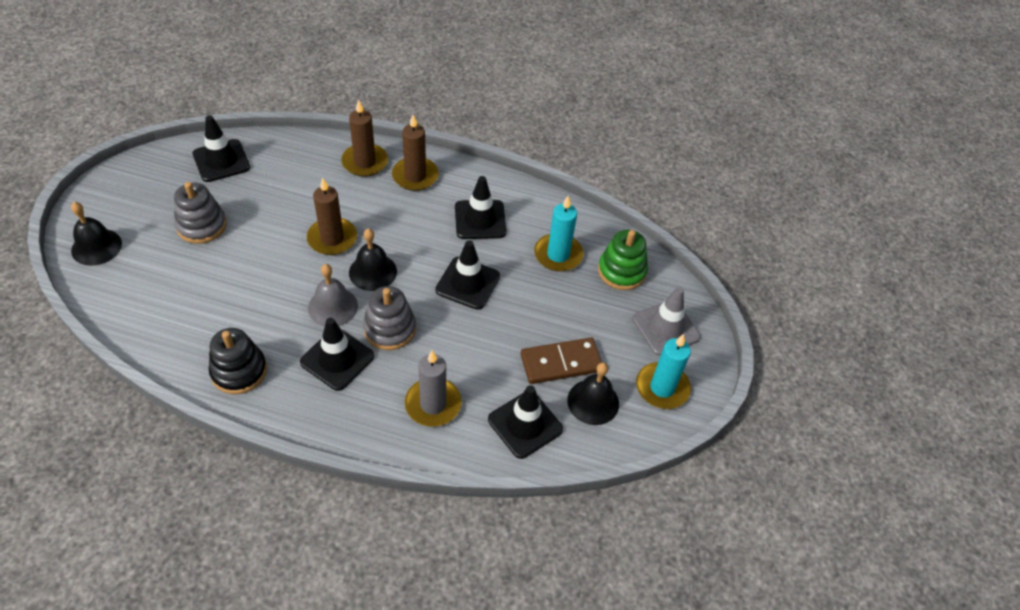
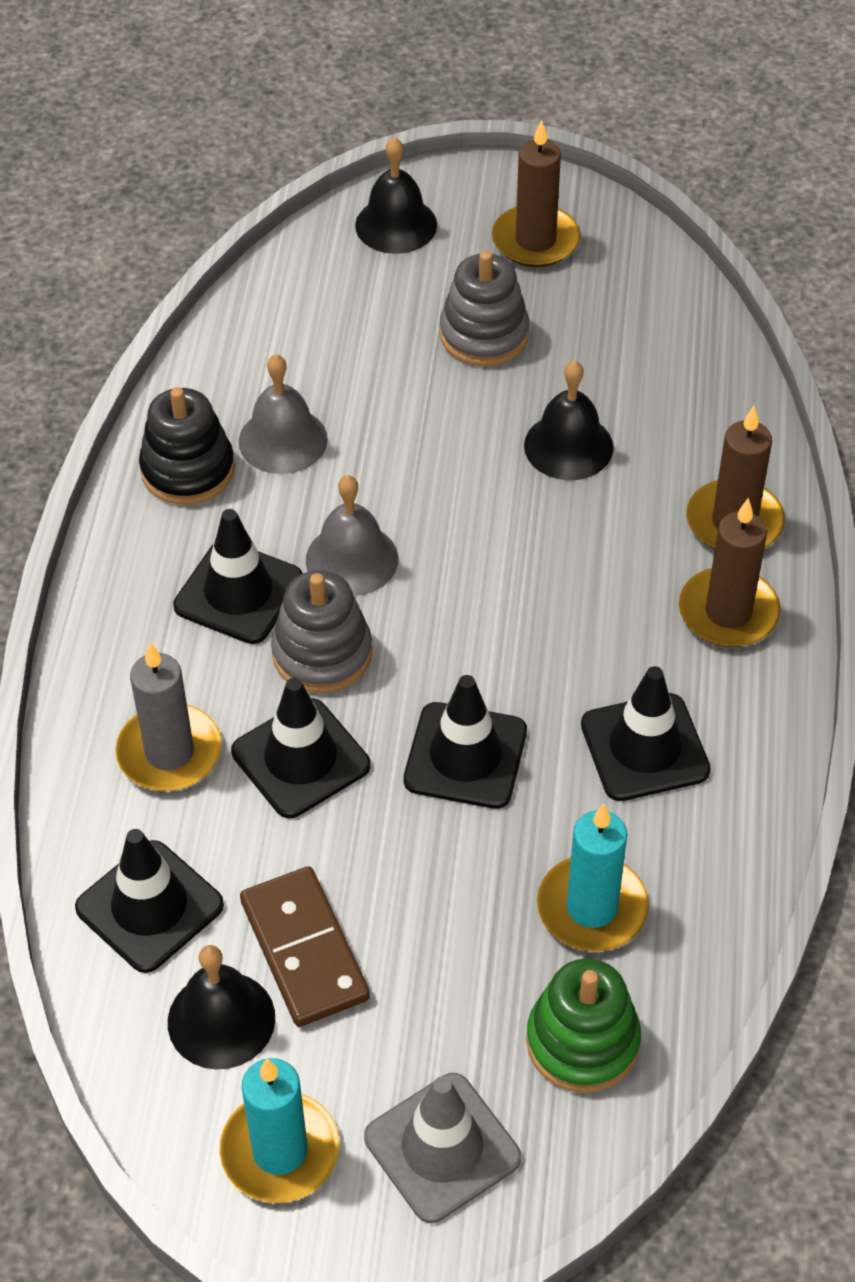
camera: 85 degrees right, 0 degrees up
(221, 161) = (650, 314): black traffic cone -> black traffic cone (300, 759)
(236, 323) = (283, 440): none -> grey bell
(332, 238) = (513, 520): brown candle -> brown candle (535, 240)
(373, 272) = (450, 598): black bell -> black bell (568, 446)

